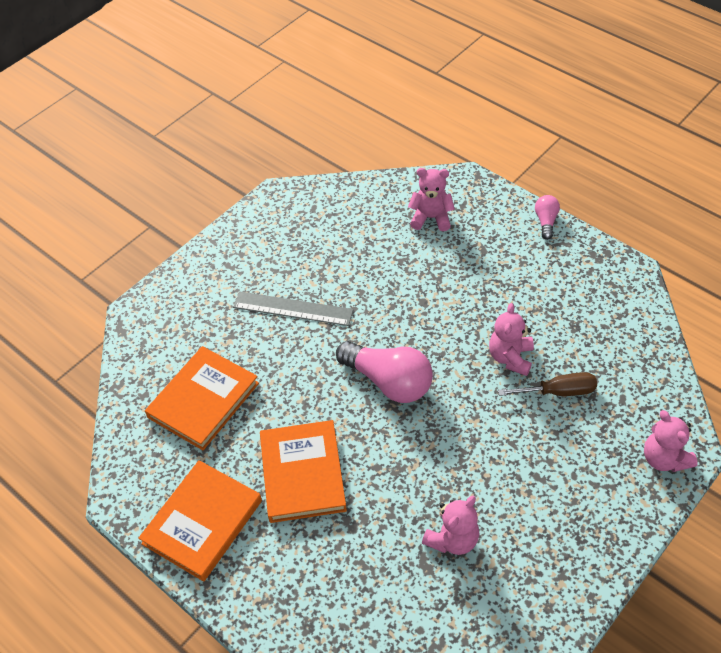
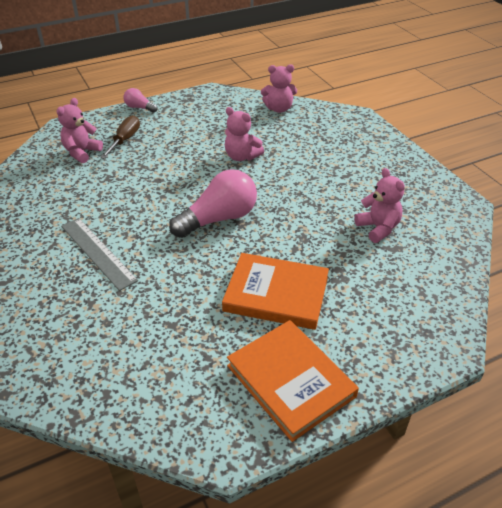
camera: 70 degrees left, 10 degrees down
(203, 400) = (150, 343): orange book -> none
(293, 309) = (98, 252): grey ruler -> grey ruler turned 75 degrees counterclockwise
(558, 392) = (284, 146): brown screwdriver -> brown screwdriver (125, 140)
(664, 458) = (358, 125): pink teddy bear -> pink teddy bear (279, 109)

